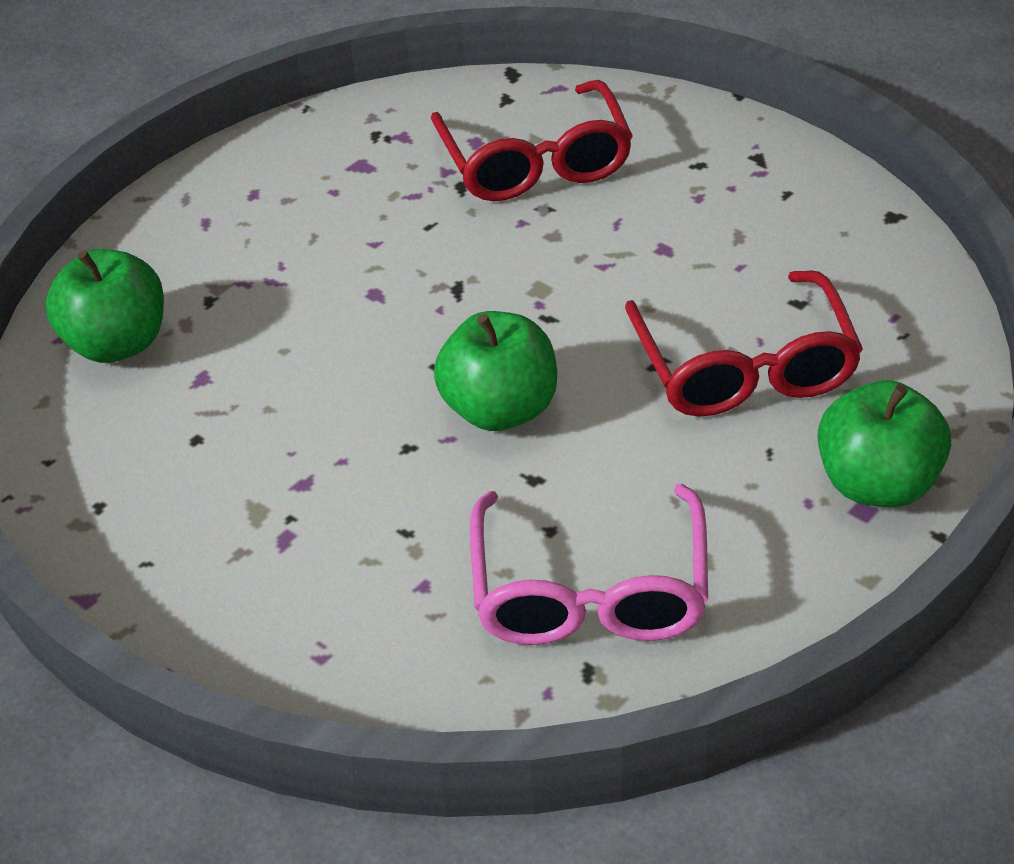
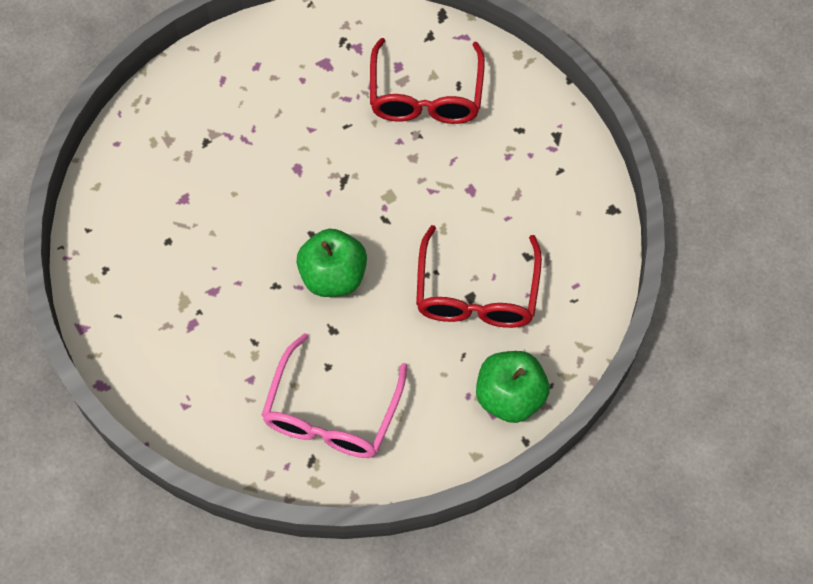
camera: 15 degrees right, 20 degrees up
(117, 343) = (147, 158): green apple -> none

